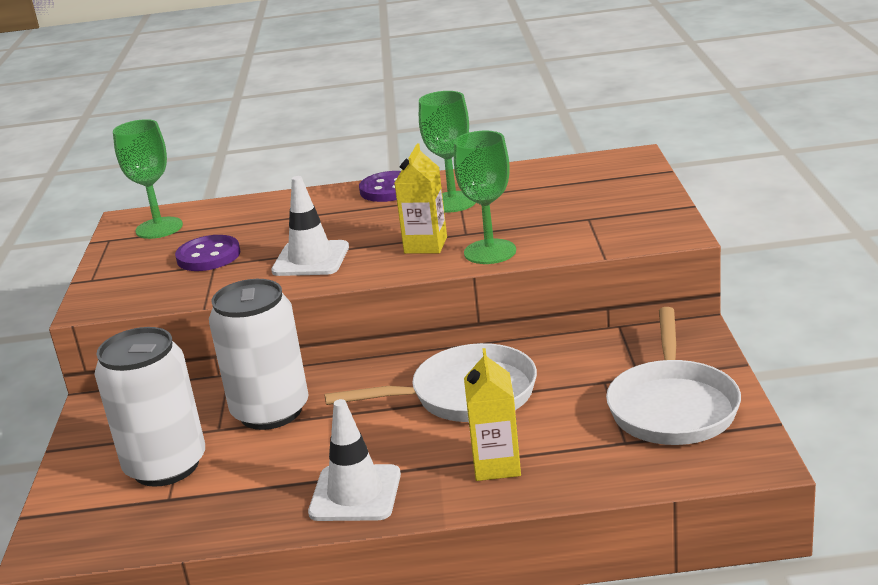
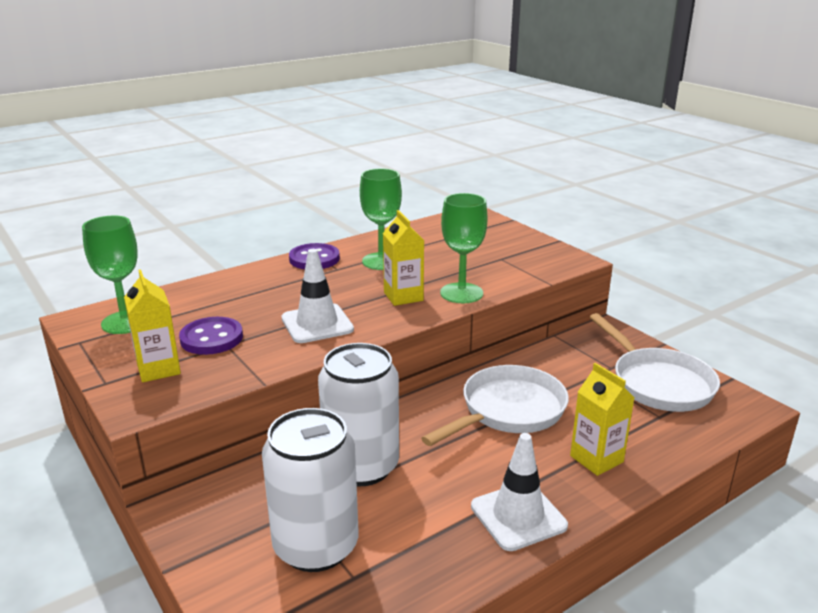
camera: 35 degrees left, 0 degrees up
(139, 276) = (158, 369): none -> yellow carton

